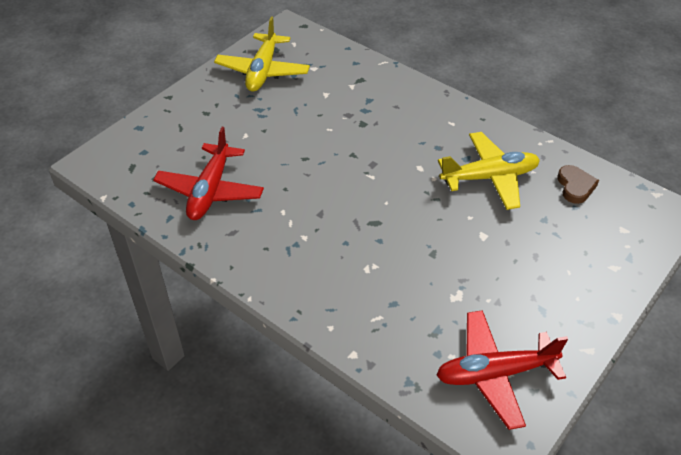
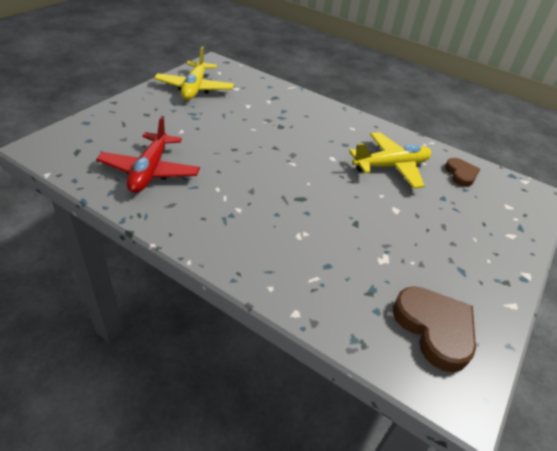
camera: 10 degrees left, 5 degrees down
(495, 373) = (434, 329): red plane -> brown heart

